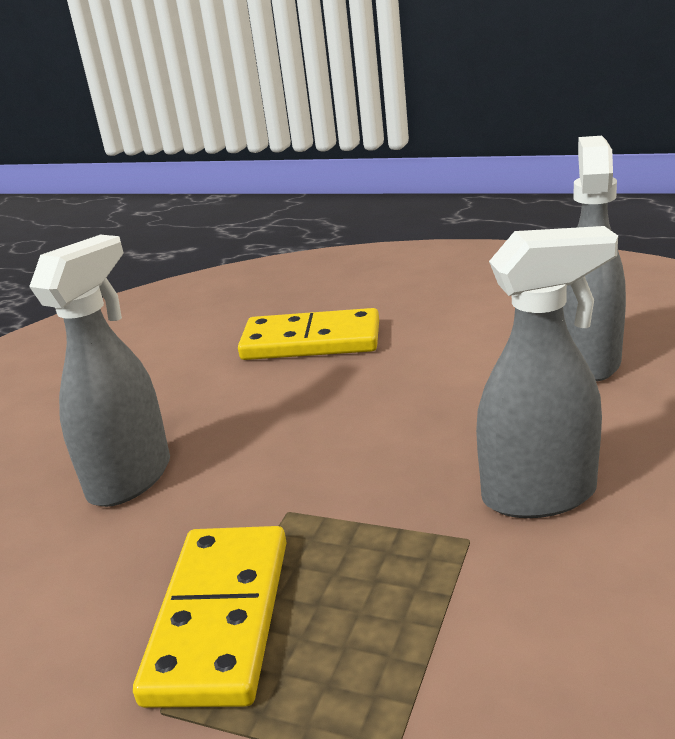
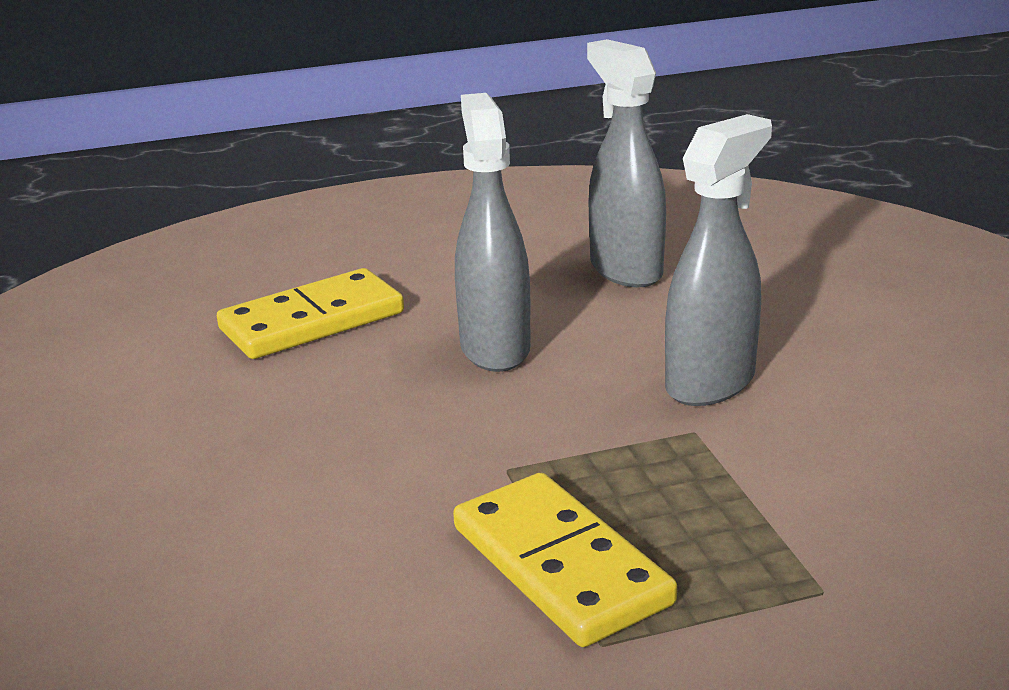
camera: 40 degrees left, 0 degrees up
(131, 478) = (288, 502): grey spray bottle -> grey spray bottle (495, 348)

